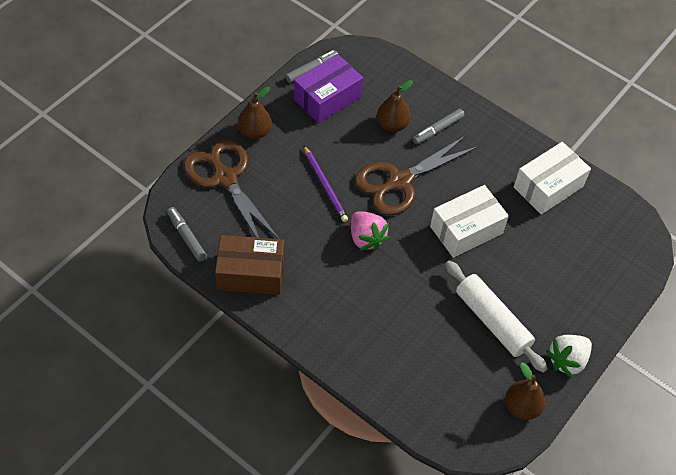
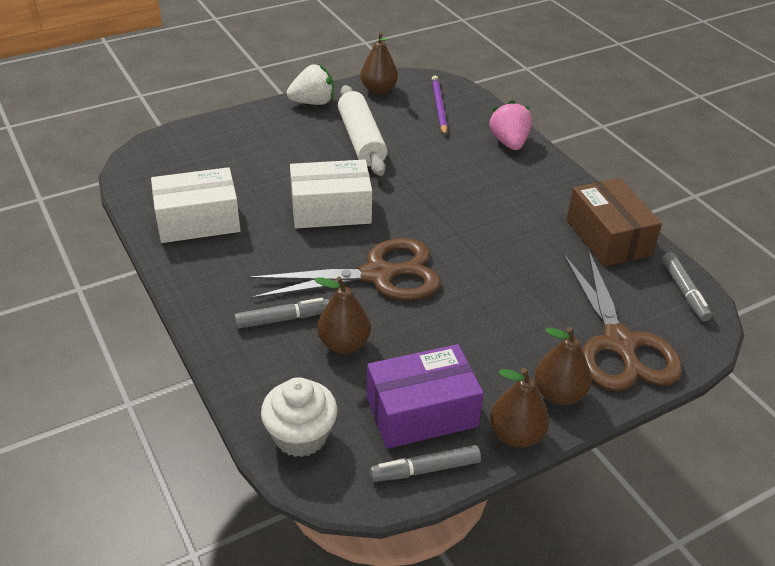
camera: 155 degrees left, 15 degrees down
(250, 273) = (608, 237): brown box -> brown box turned 45 degrees clockwise
(271, 101) = (516, 435): none -> brown pear
(325, 185) = (480, 297): purple pencil -> purple pencil (439, 107)
(366, 238) = (454, 232): pink strawberry -> pink strawberry (509, 142)
(383, 67) = (300, 436): none -> white cupcake

